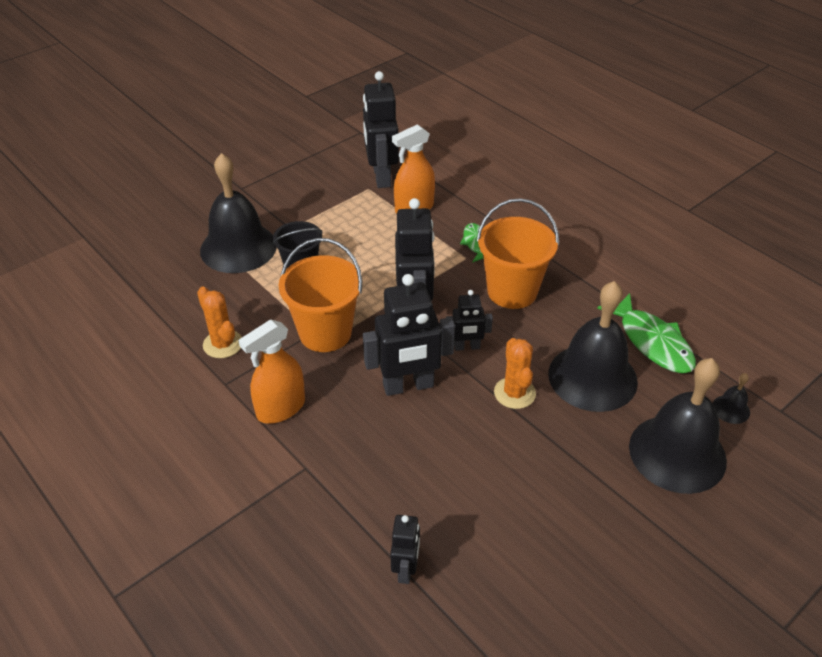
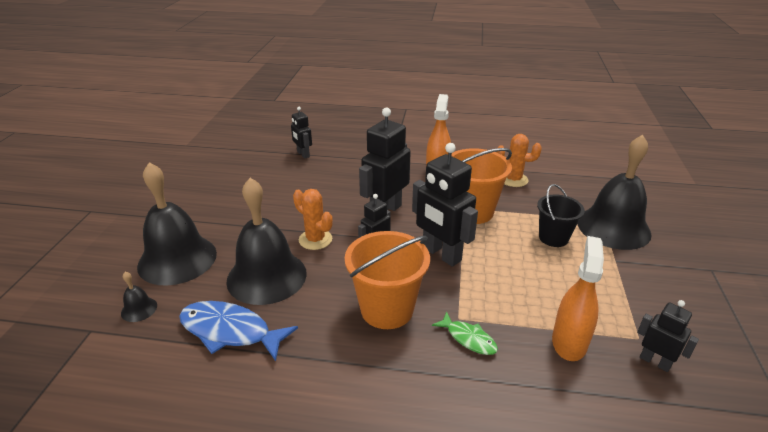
camera: 140 degrees right, 10 degrees down
(381, 177) = (655, 362): black robot -> black robot, size x0.54
(652, 342) = (230, 331): green fish -> blue fish

